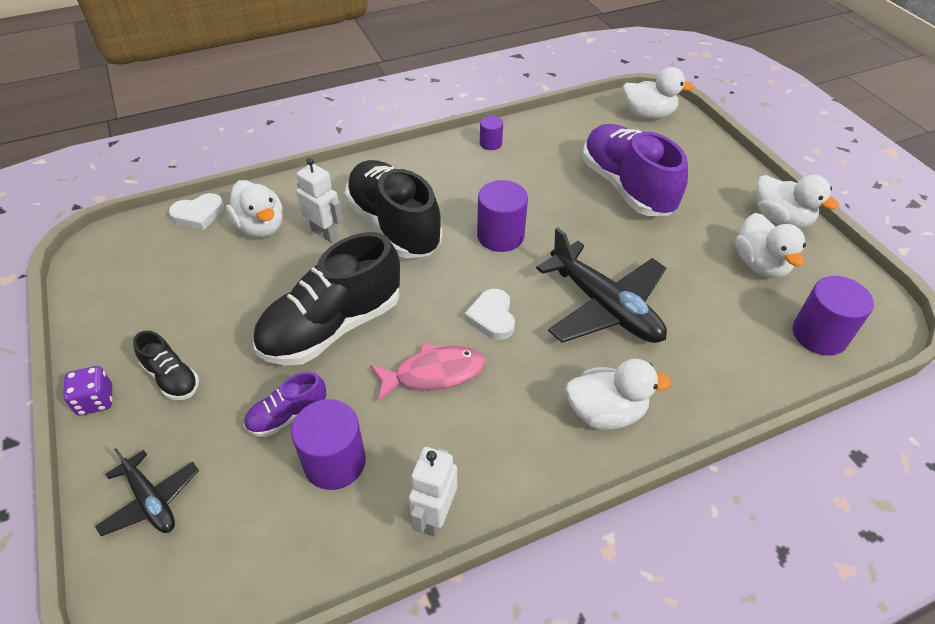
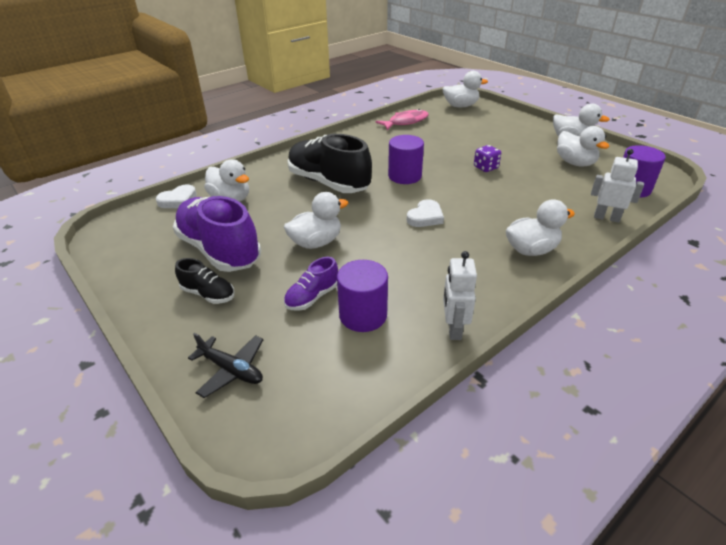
camera: 15 degrees left, 10 degrees down
(96, 401) = (151, 320): purple dice -> purple dice (485, 168)
(325, 233) = (281, 195): white robot -> white robot (606, 218)
(332, 327) = (316, 242): black shoe -> white duck
(434, 373) = (404, 253): pink fish -> pink fish (406, 122)
(490, 143) = (369, 133): purple cylinder -> none
(492, 317) = (425, 217): white heart -> white heart turned 120 degrees counterclockwise
(604, 307) = (495, 199): black plane -> none
(626, 187) = (470, 140): purple shoe -> purple shoe (219, 250)

